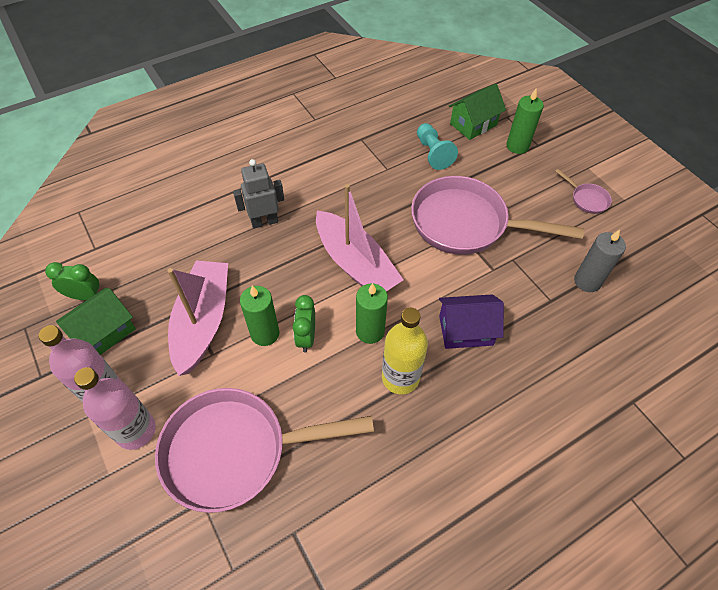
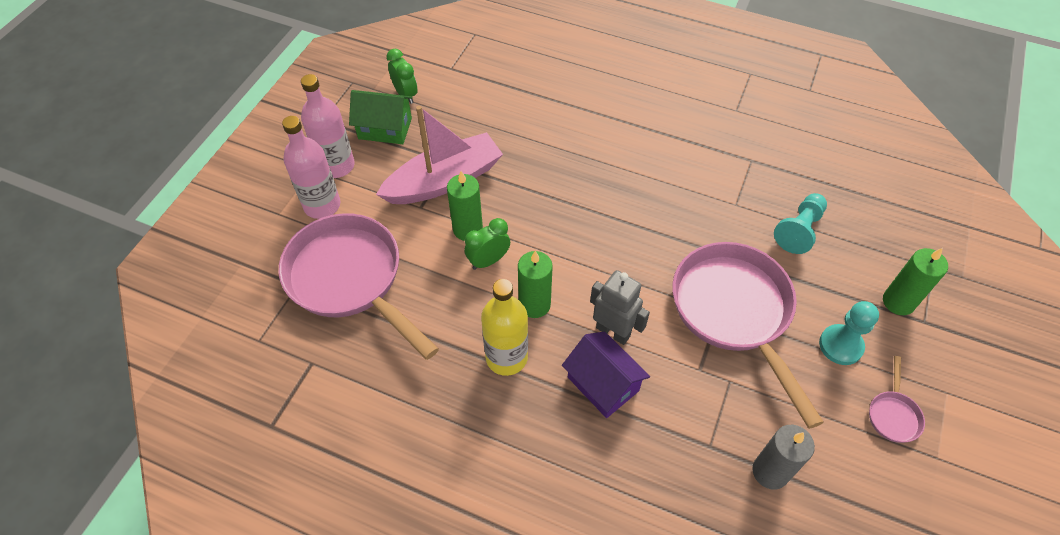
camera: 55 degrees right, 0 degrees up
(264, 222) = (579, 153): grey robot -> grey robot (613, 331)
(355, 264) = (597, 249): pink boat -> none
(473, 124) = (883, 242): green house -> none
(527, 190) = (840, 345): none -> turquoise pawn

